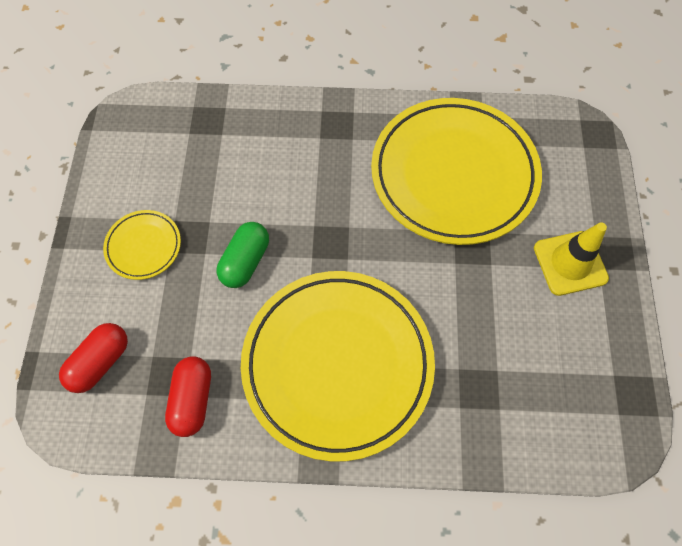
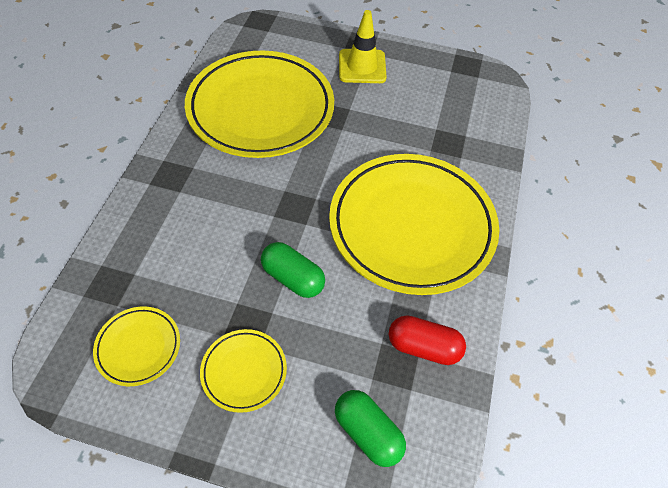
camera: 80 degrees left, 10 degrees down
(100, 362) = (367, 432): red capsule -> green capsule
(153, 162) = (138, 347): none -> yellow plate

